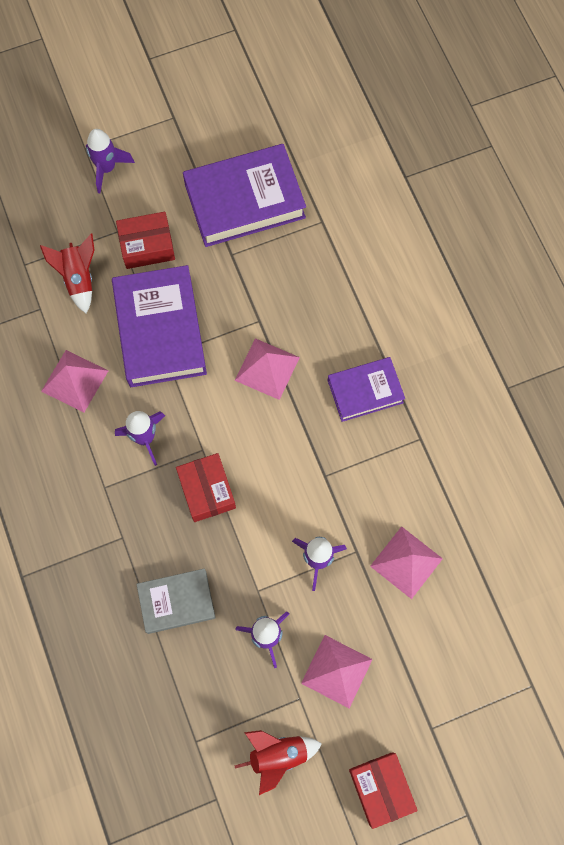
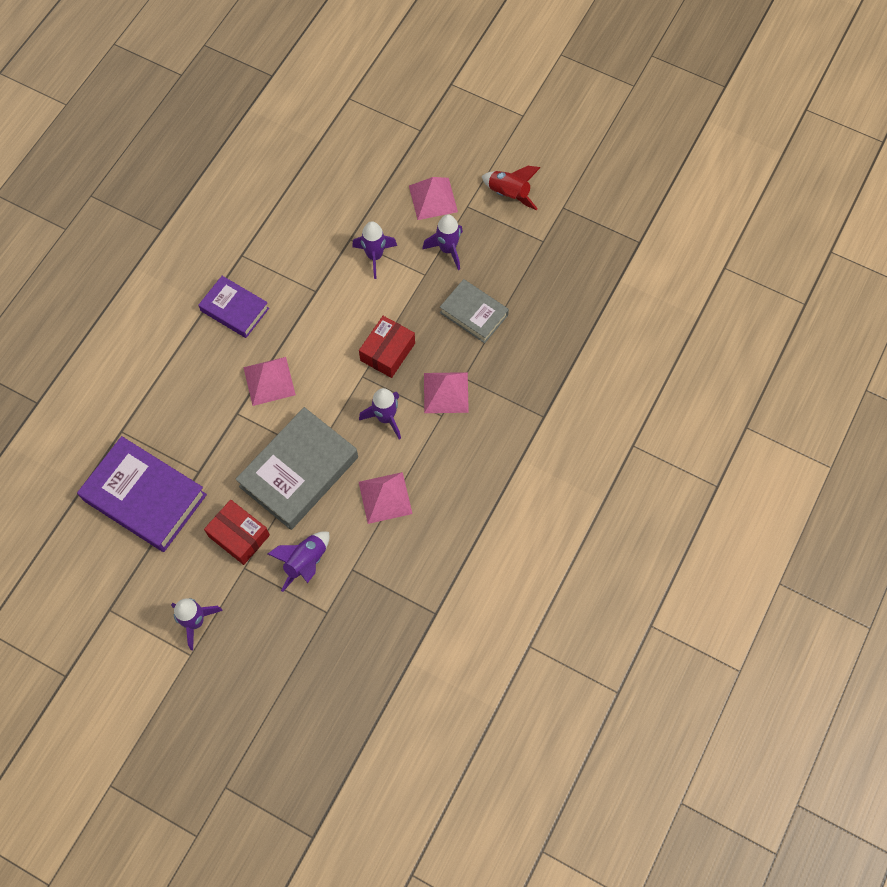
camera: 130 degrees left, 5 degrees down
(78, 279) = (305, 562): red rocket -> purple rocket
(160, 330) = (299, 472): purple book -> grey book
(381, 788) = (477, 132): red box -> none
(406, 562) = (332, 208): pink pyramid -> pink pyramid (446, 392)

